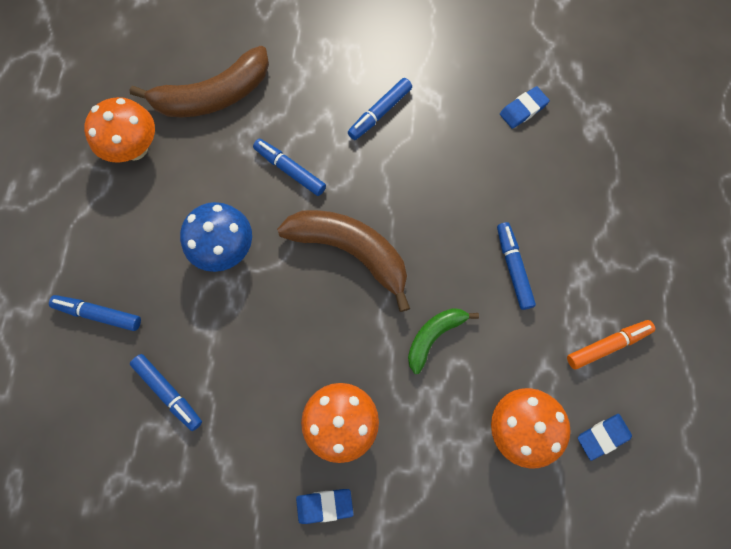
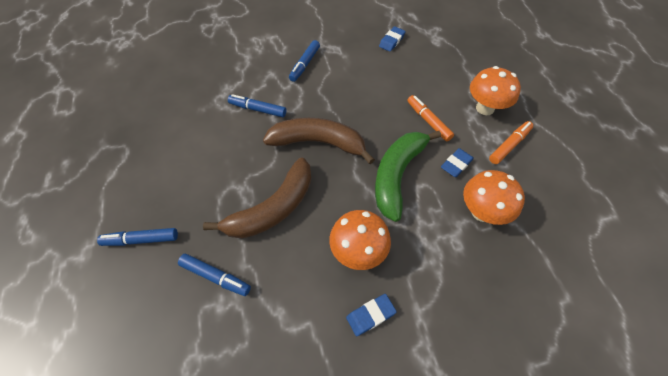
camera: 20 degrees left, 15 degrees down
(135, 148) = (141, 127): orange mushroom -> orange mushroom (485, 108)
(213, 96) = (189, 83): brown banana -> brown banana (273, 208)
(225, 249) = (228, 167): blue mushroom -> none
(434, 336) = (397, 175): green banana -> green banana, size x1.78
(513, 267) = (428, 121): blue marker -> orange marker
(602, 436) = (537, 199): blue eraser -> blue eraser (456, 164)

